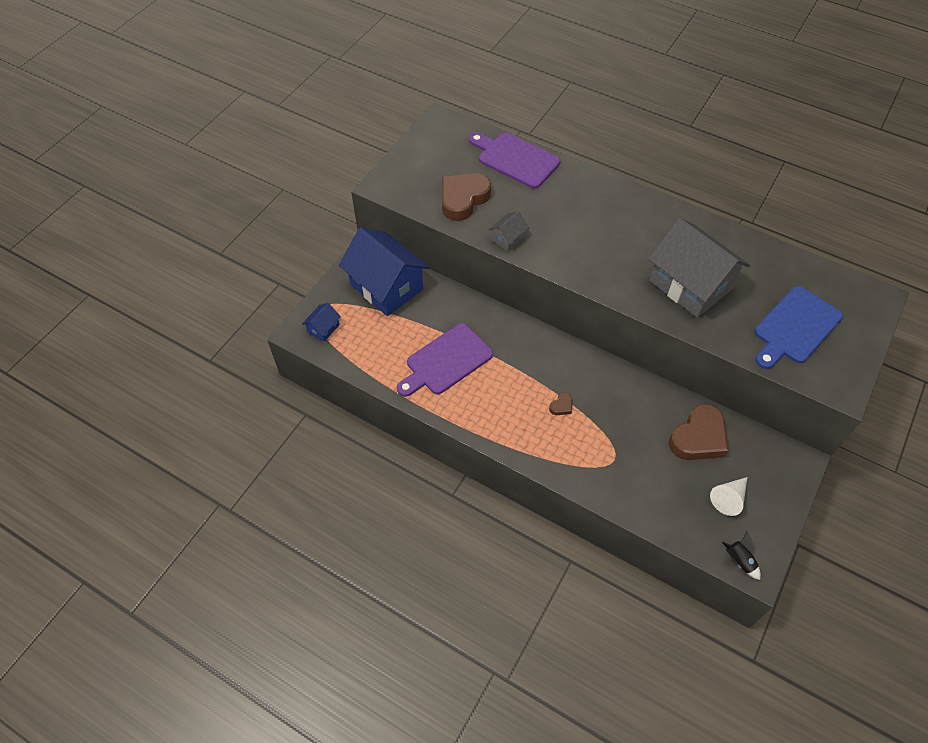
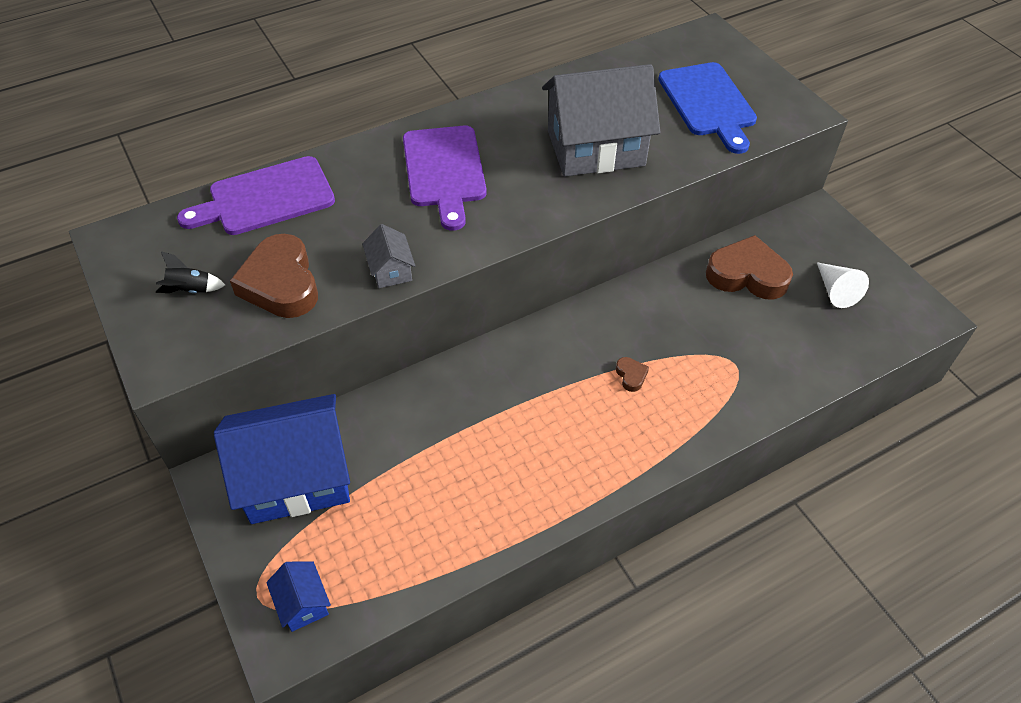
camera: 60 degrees left, 5 degrees down
(446, 361) = (480, 466): purple cutting board -> purple cutting board (444, 171)
(698, 438) = (747, 275): brown heart -> brown heart turned 60 degrees counterclockwise
(740, 561) = (914, 323): black rocket -> black rocket (190, 290)

